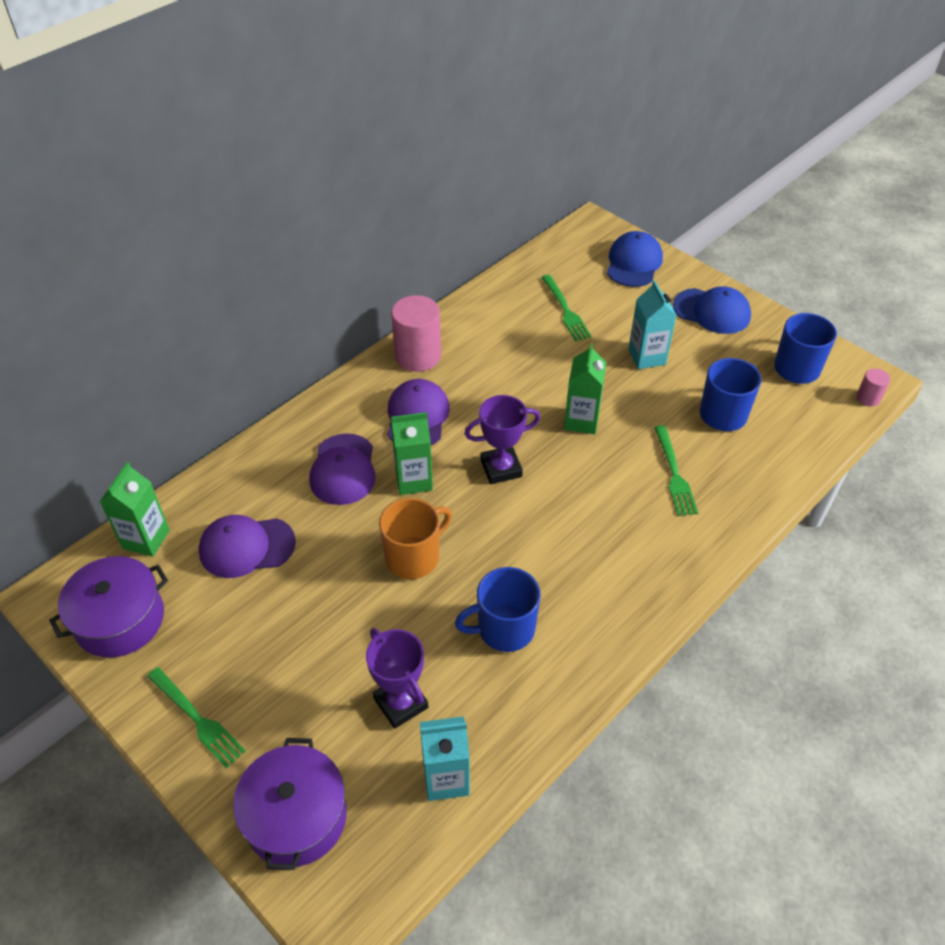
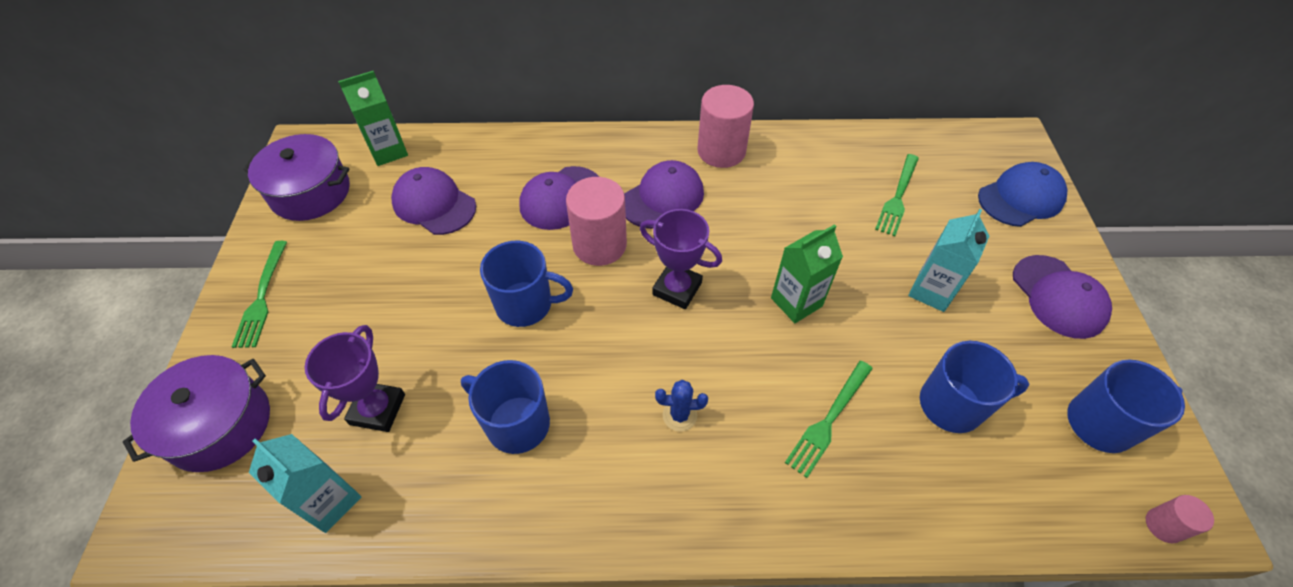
camera: 45 degrees right, 5 degrees up
(414, 480) = (599, 245): green carton -> pink cylinder
(414, 557) = (526, 305): orange mug -> blue mug
(594, 540) = (679, 415): none -> blue cactus
(712, 311) = (1058, 297): blue cap -> purple cap

